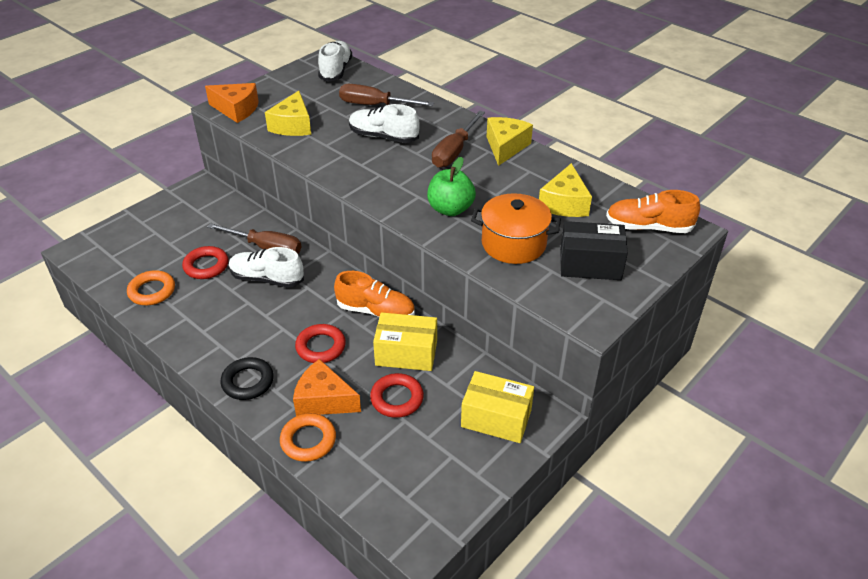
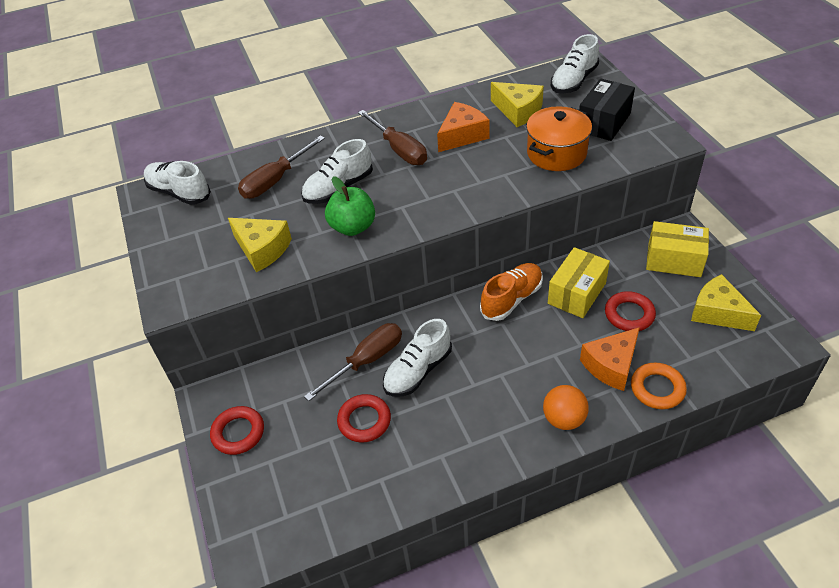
camera: 60 degrees left, 5 degrees up
(152, 291) = (378, 482): orange ring -> none
(236, 109) = (188, 290): orange cheese -> orange cheese (462, 135)
(248, 382) = (564, 419): black ring -> orange ball
(321, 347) = (541, 351): red ring -> red ring (238, 433)
(450, 209) = (486, 175): green apple -> green apple (353, 227)
(496, 418) = (674, 260): yellow box -> yellow box turned 60 degrees clockwise
(505, 147) = (414, 118): yellow cheese -> yellow cheese (717, 312)
(648, 227) = (573, 81): orange shoe -> white shoe

